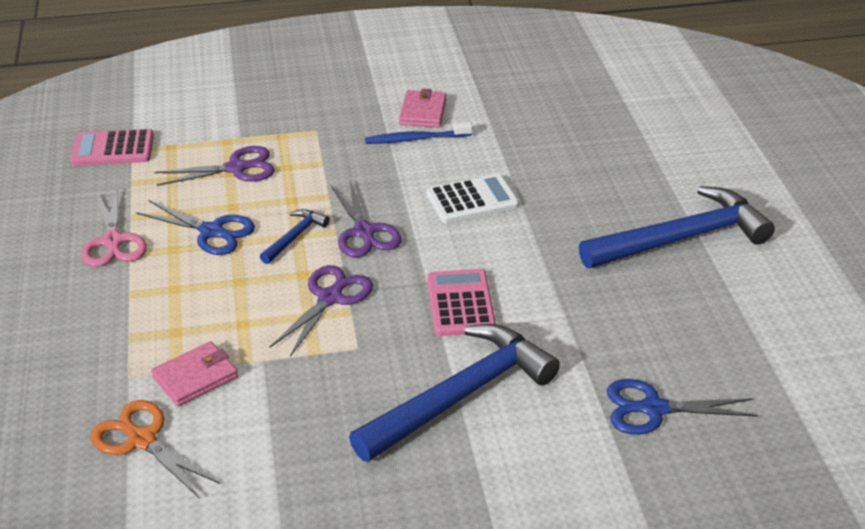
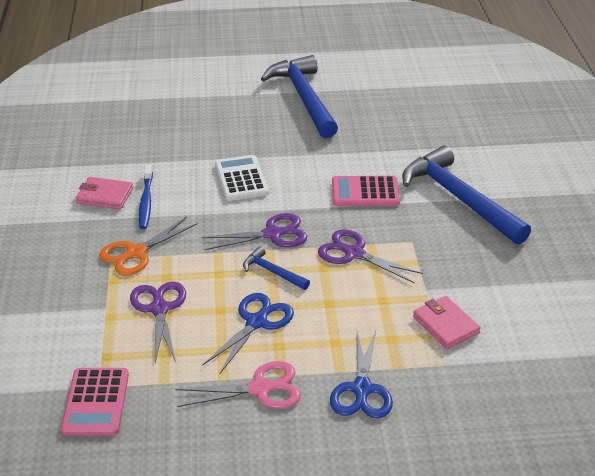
camera: 85 degrees left, 0 degrees up
(141, 439) = (515, 352): orange scissors -> orange scissors (136, 253)
(653, 409) = (466, 128): blue scissors -> blue scissors (362, 389)

